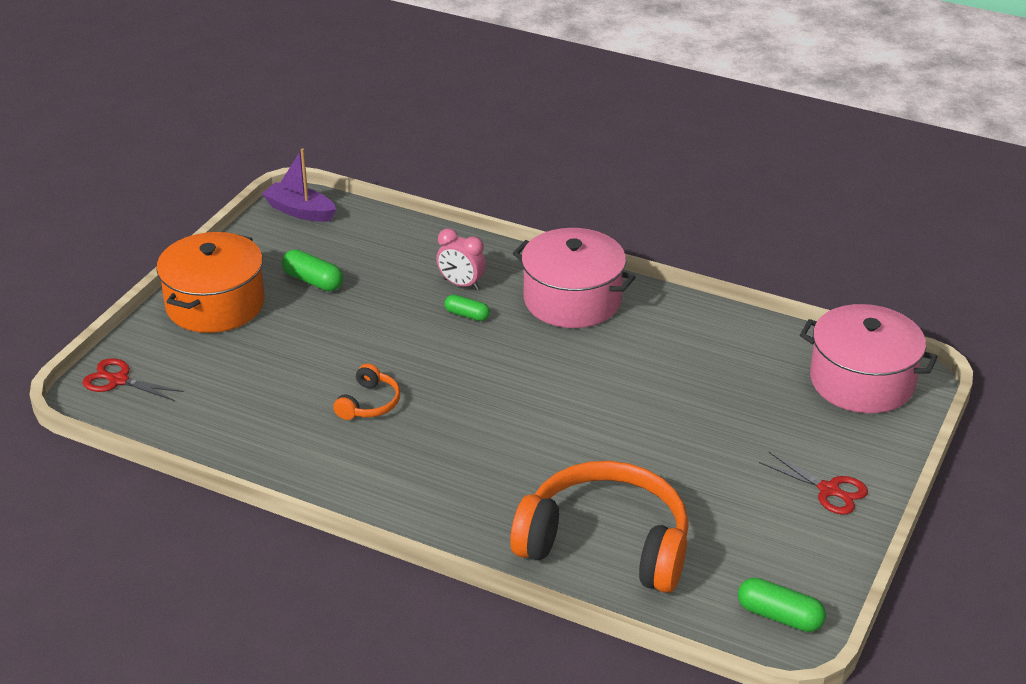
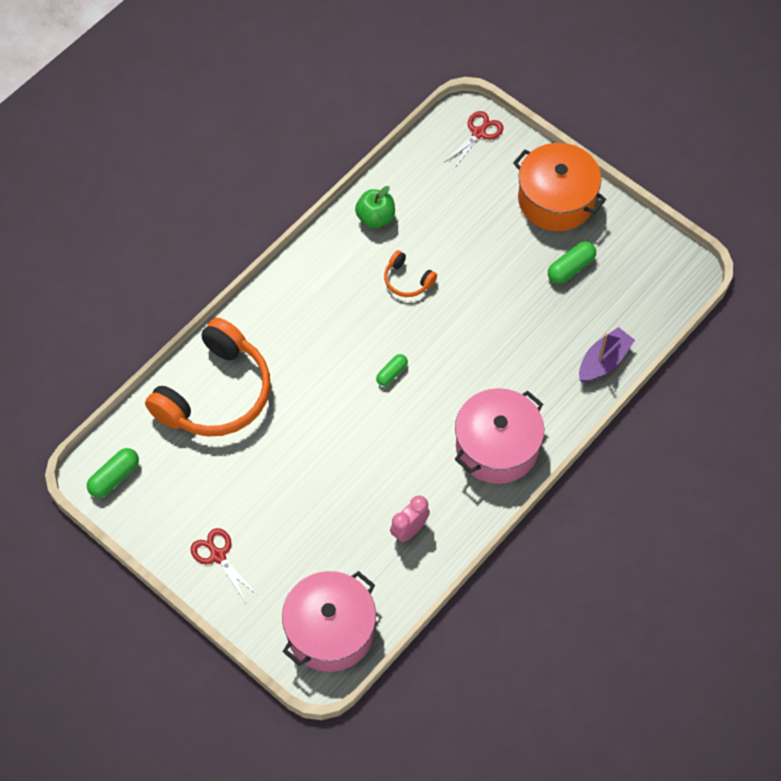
camera: 105 degrees right, 25 degrees up
(277, 448) = (375, 218): none -> green apple
(300, 211) = (676, 273): purple boat -> purple boat (603, 361)
(461, 284) = (539, 370): pink clock -> pink clock (409, 530)
(467, 315) = (497, 366): green capsule -> green capsule (392, 373)
(829, 490) = (218, 555): red scissors -> red scissors turned 90 degrees clockwise

